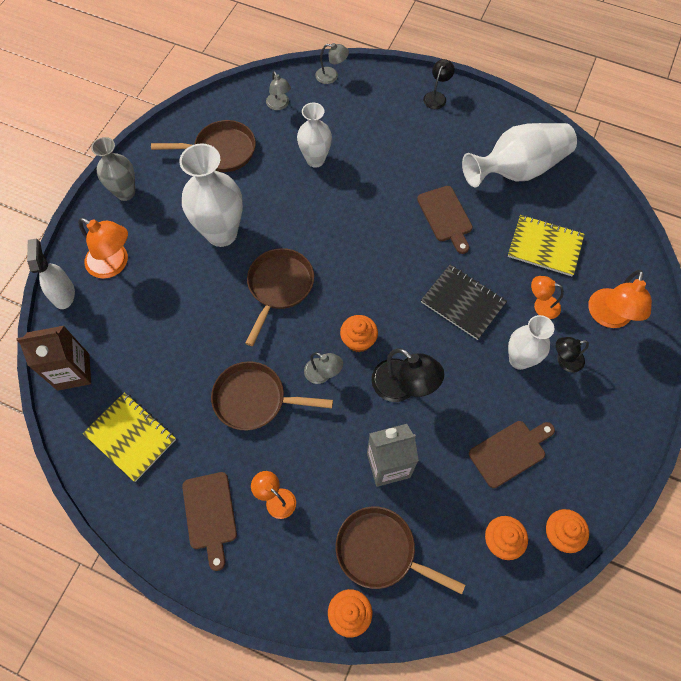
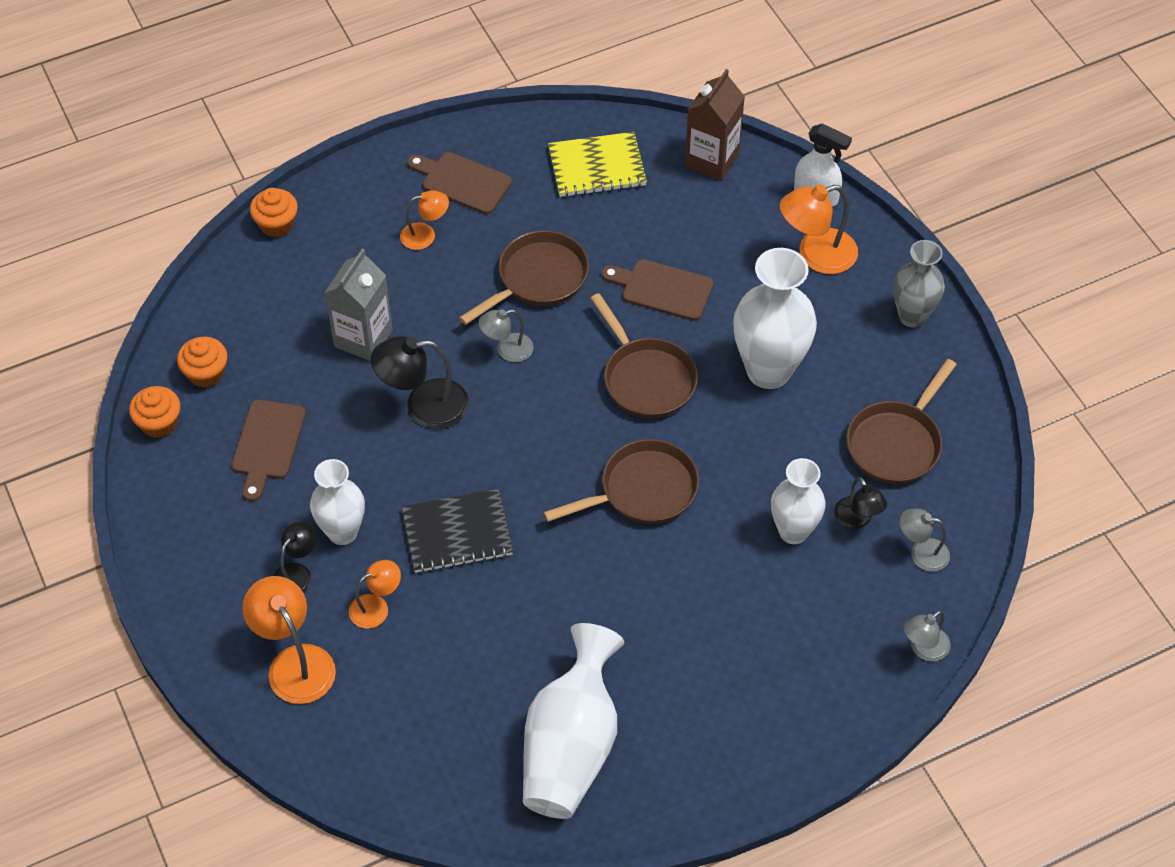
camera: 130 degrees right, 10 degrees down
(358, 340) = (513, 405): orange cupcake -> none
(380, 551) = (299, 279): brown pan -> brown pan (642, 490)
(436, 96) = (776, 750): black lamp -> black lamp (857, 520)
(446, 216) = (580, 607): brown cutting board -> brown cutting board (662, 289)
(545, 246) = (439, 678): yellow notebook -> none

